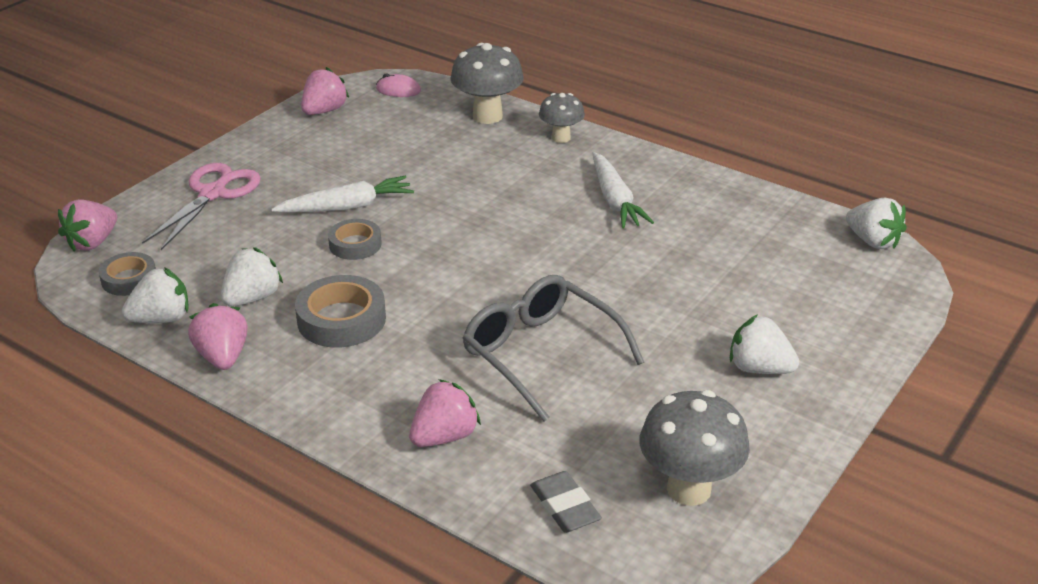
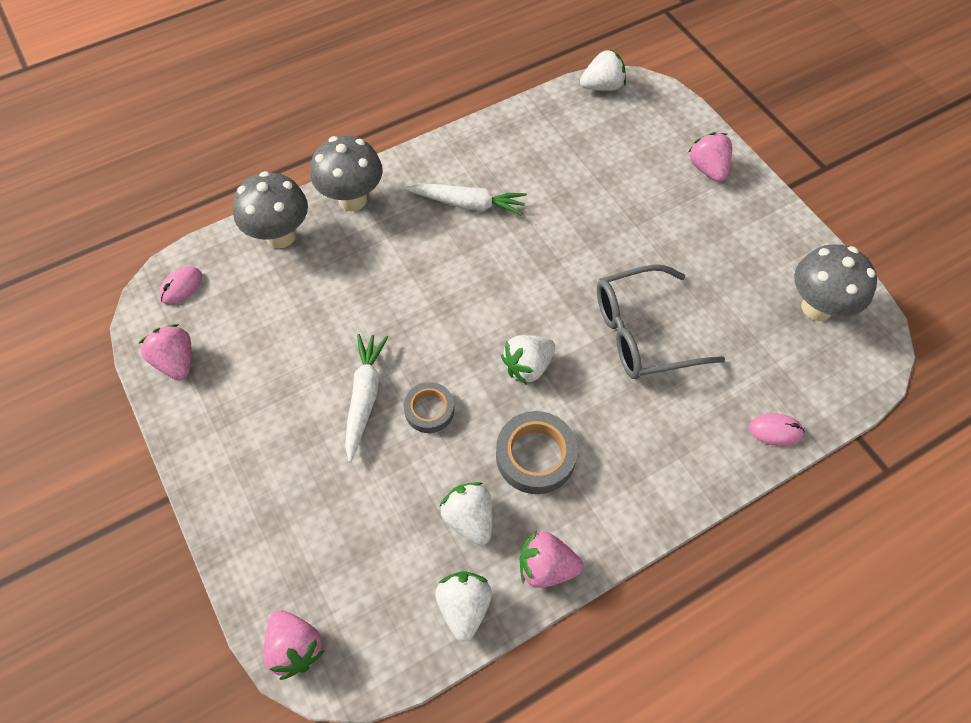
camera: 65 degrees left, 25 degrees up
(129, 279) = (382, 623): grey tape -> none
(213, 194) = (271, 507): pink scissors -> none
(444, 436) = (713, 432): pink strawberry -> pink strawberry (708, 169)
(477, 487) = (775, 430): none -> pink mouse
(561, 138) = (352, 199): grey mushroom -> grey mushroom, size x1.63
(565, 506) = (811, 384): grey eraser -> none
(759, 368) = (712, 214): white strawberry -> white strawberry (528, 366)

